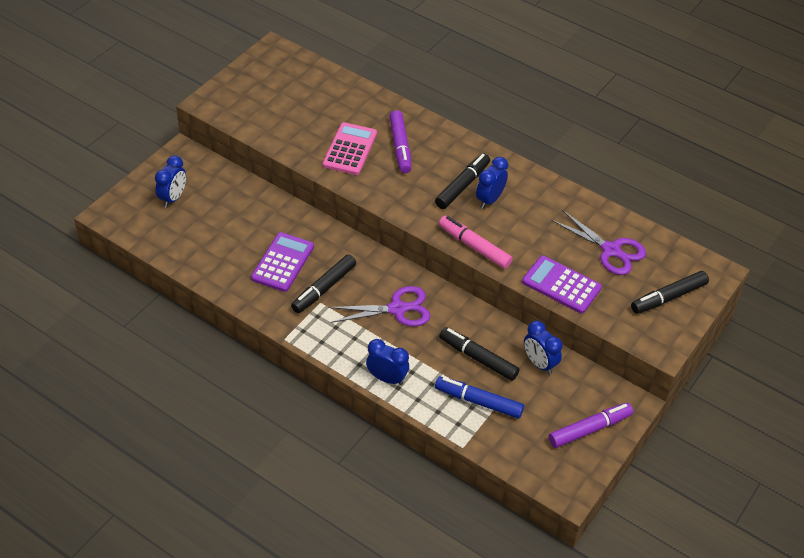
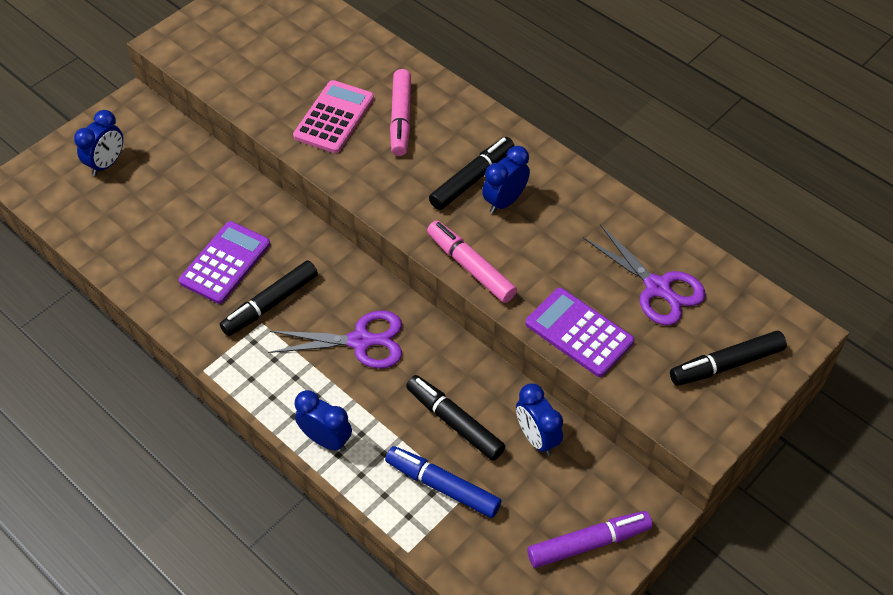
camera: 10 degrees right, 5 degrees up
(400, 147) = (400, 118): purple marker -> pink marker

